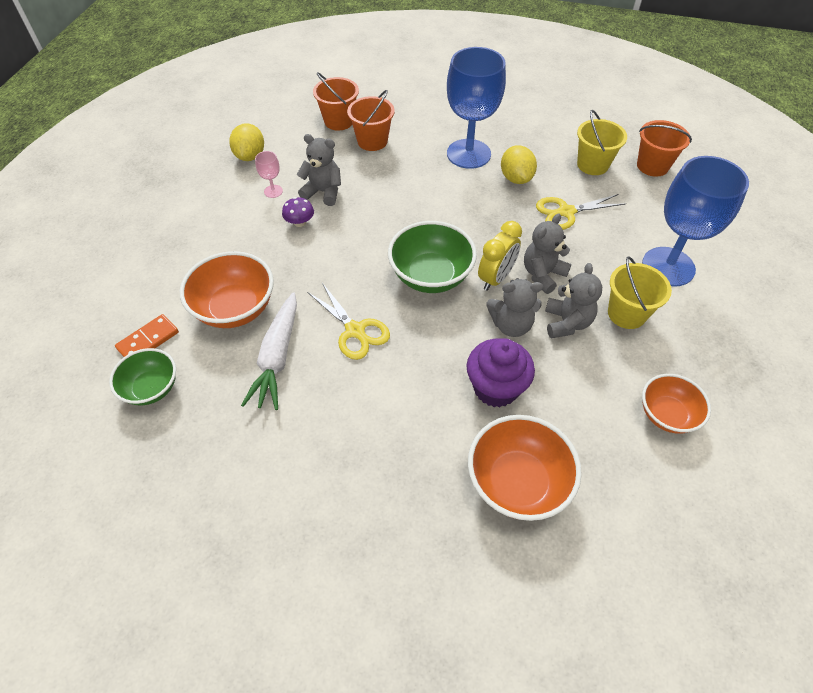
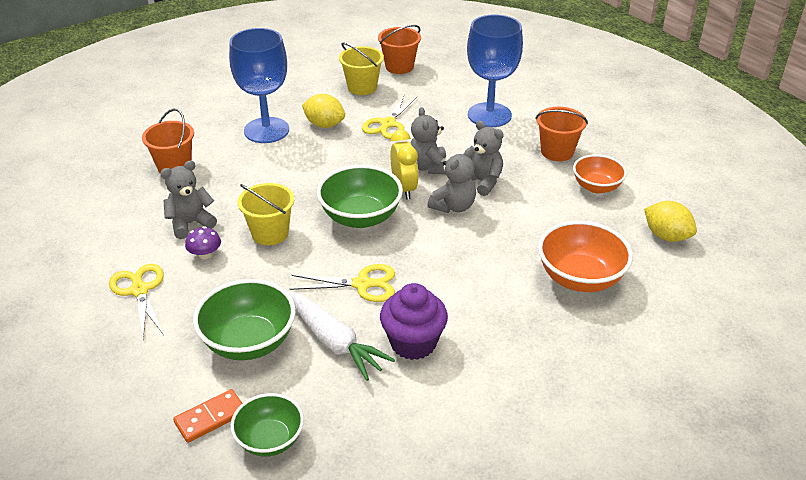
camera: 50 degrees left, 15 degrees down
(148, 340) = (210, 417): orange domino -> orange domino turned 60 degrees clockwise
(234, 217) = (139, 290): none -> yellow scissors
(235, 308) = (249, 342): orange bowl -> green bowl
(250, 156) = (76, 242): yellow lemon -> yellow lemon (666, 236)
(273, 191) = (144, 251): pink goblet -> none
(339, 121) = (120, 171): orange bucket -> orange bucket (557, 152)
(495, 388) = (497, 244): purple cupcake -> purple cupcake (413, 343)
(626, 313) = (505, 154): yellow bucket -> yellow bucket (270, 233)

